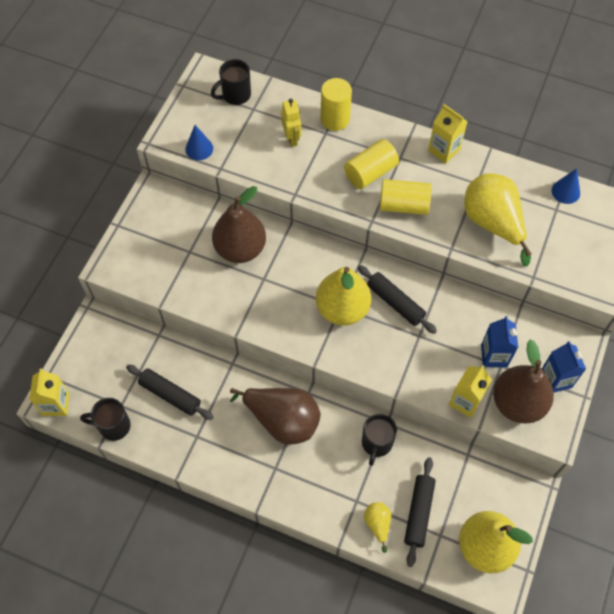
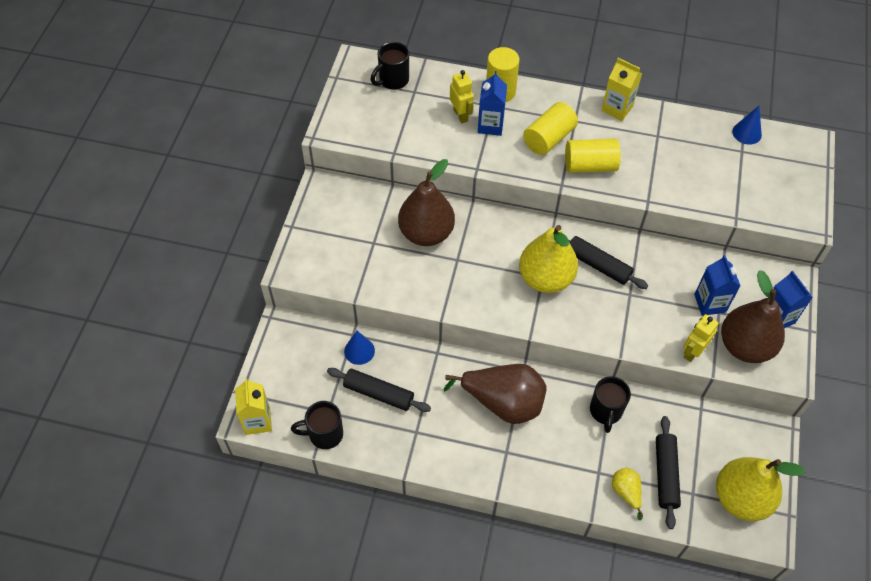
camera: 10 degrees left, 5 degrees down
(199, 149) = (367, 136): blue cone -> blue cone (359, 351)
(317, 152) = (490, 125): none -> blue carton
(465, 401) = (692, 352): yellow carton -> yellow robot
(492, 223) = (683, 172): yellow pear -> none

